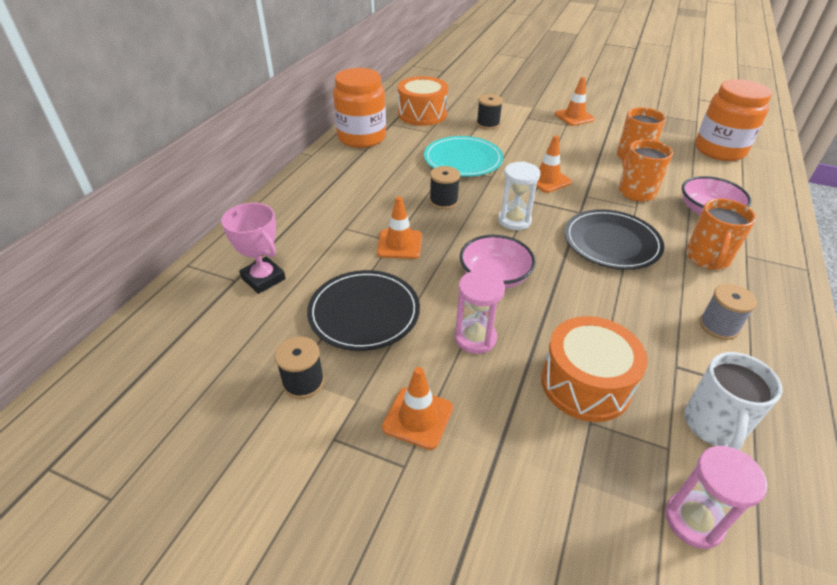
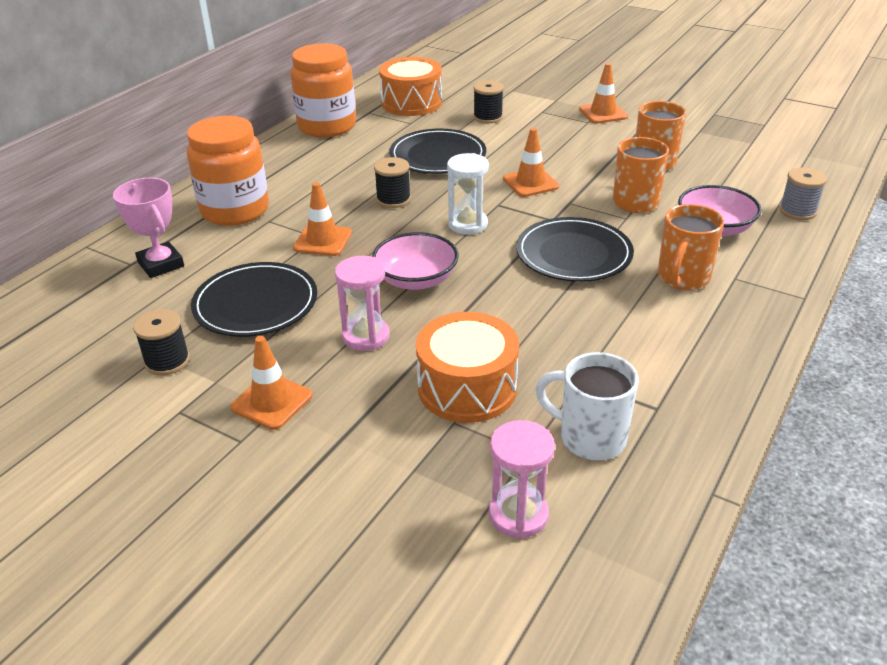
camera: 10 degrees right, 5 degrees down
(463, 159) = (438, 156): turquoise plate -> black plate
(713, 426) = (590, 438): white mug -> white mug turned 90 degrees clockwise
(718, 326) = (654, 346): grey spool -> grey spool (797, 211)
(719, 150) = (774, 160): orange jar -> orange jar (235, 210)

